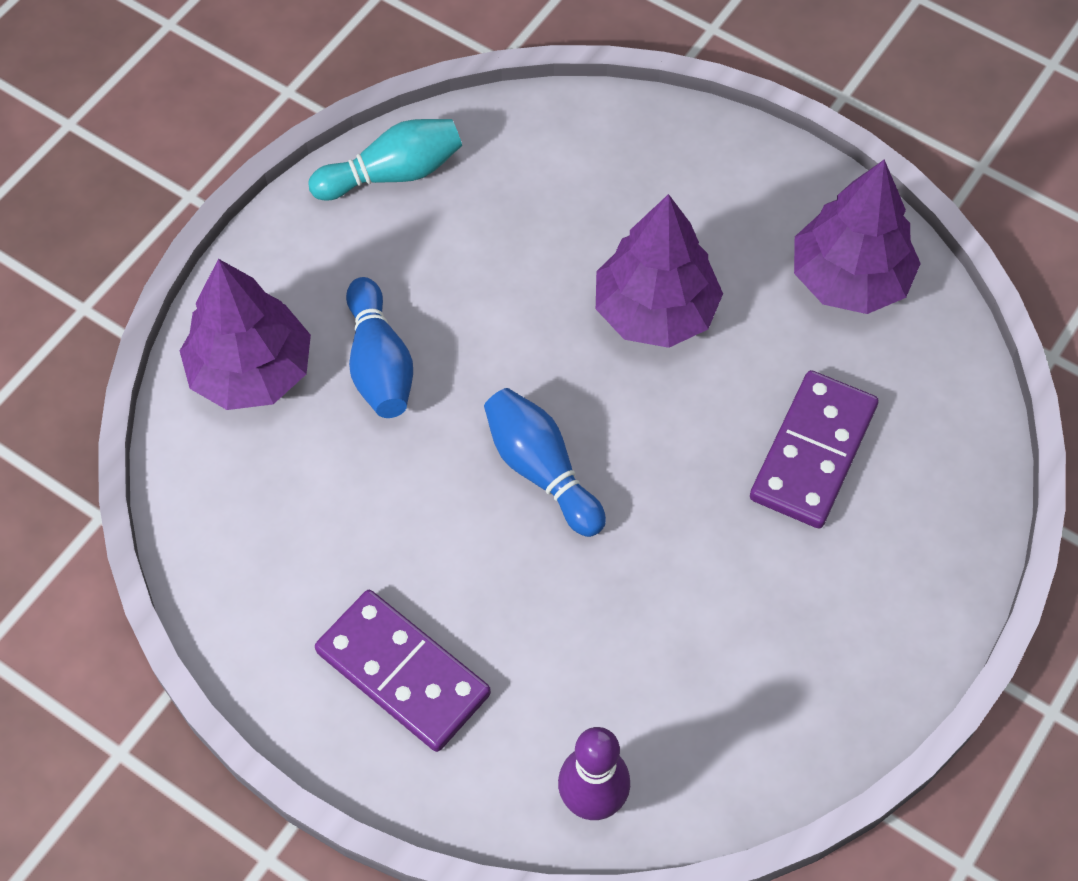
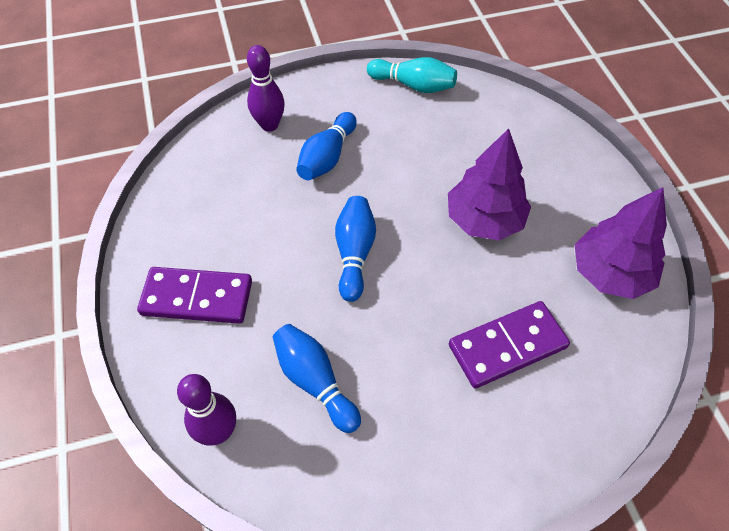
camera: 40 degrees right, 5 degrees down
(251, 371) = (269, 125): purple tree -> purple bowling pin
(403, 672) = (197, 297): purple domino -> purple domino turned 75 degrees counterclockwise
(644, 658) = (315, 382): none -> blue bowling pin

